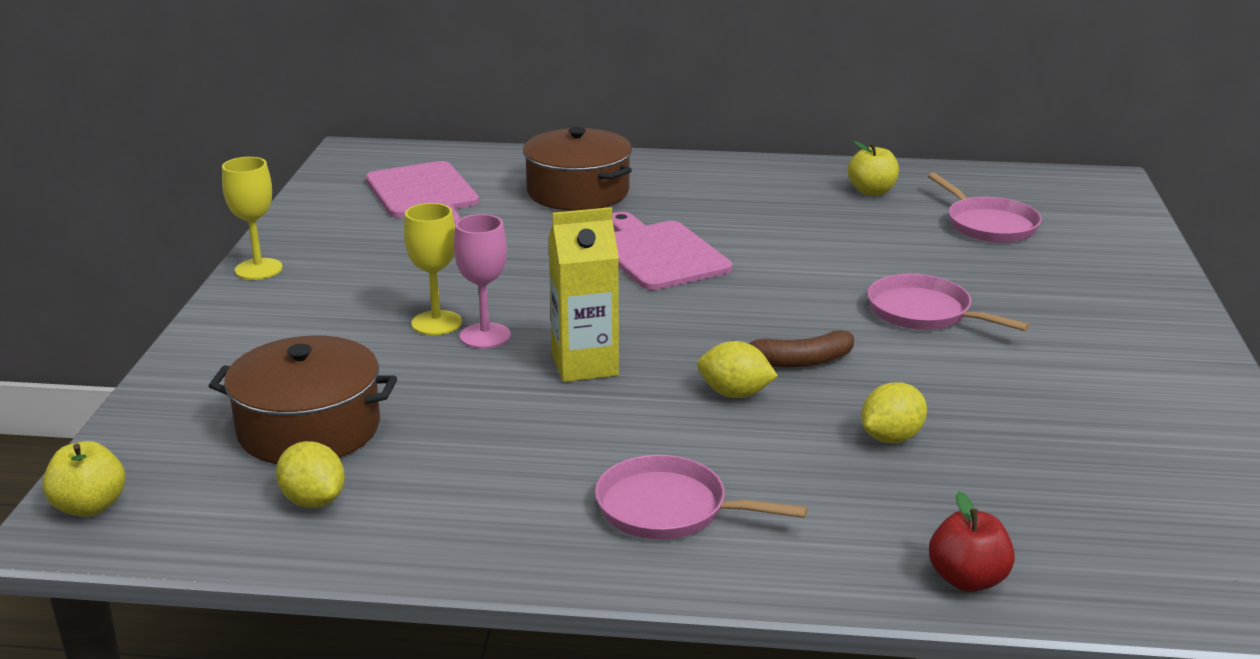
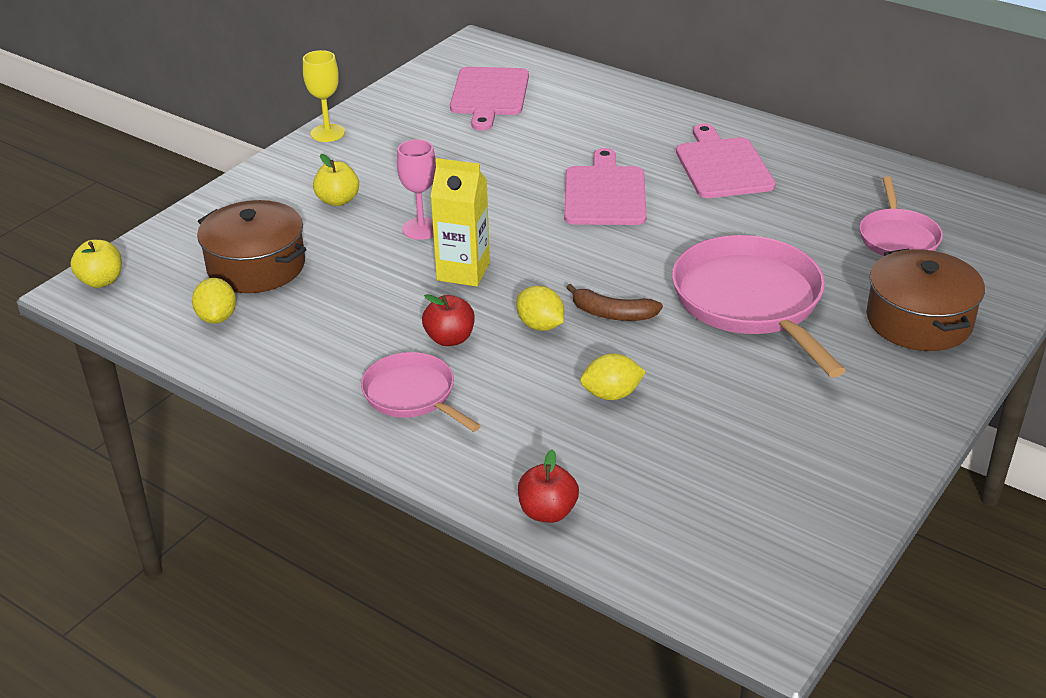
camera: 30 degrees right, 10 degrees up
(436, 323) = (400, 209): yellow goblet -> none
(578, 192) = (600, 121): brown pot -> brown pot (919, 320)
(646, 436) = (450, 339): none -> red apple
(751, 203) = (722, 166): none -> pink cutting board
(872, 191) = (834, 179): yellow apple -> yellow apple (338, 200)
(923, 312) = (750, 301): pink pan -> pink pan, size x1.76

